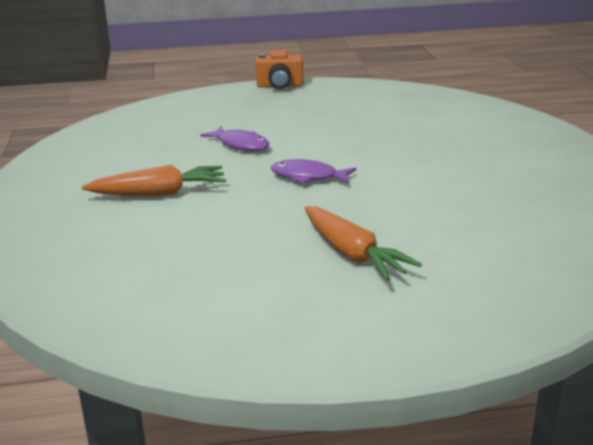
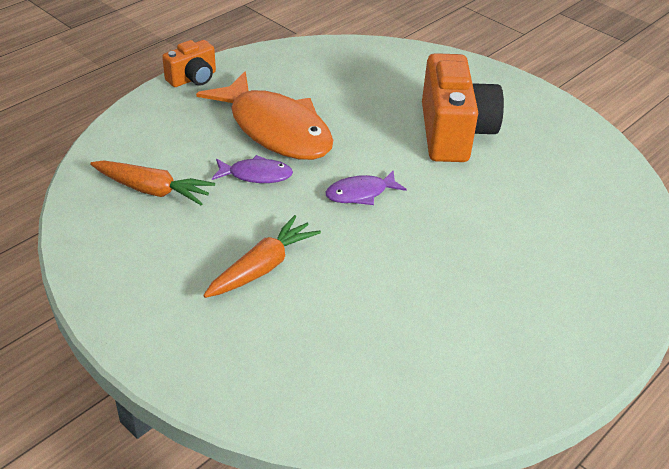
camera: 40 degrees left, 15 degrees up
(298, 125) = (276, 129): none -> orange fish
(353, 254) = (489, 265): orange carrot -> orange carrot (153, 190)
(459, 164) = (454, 133): none -> orange camera

